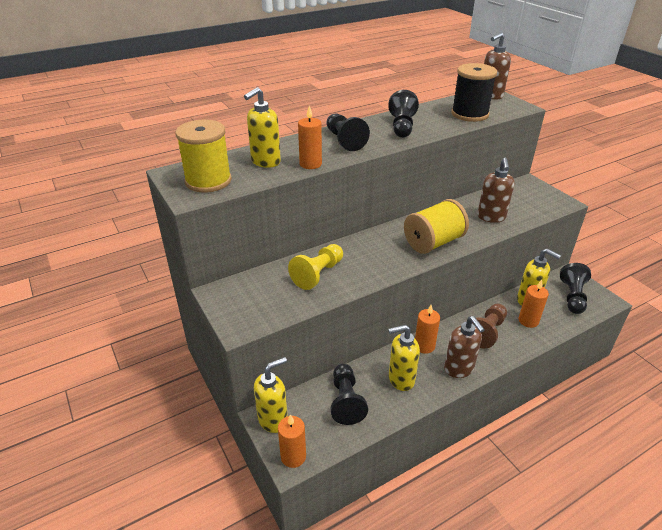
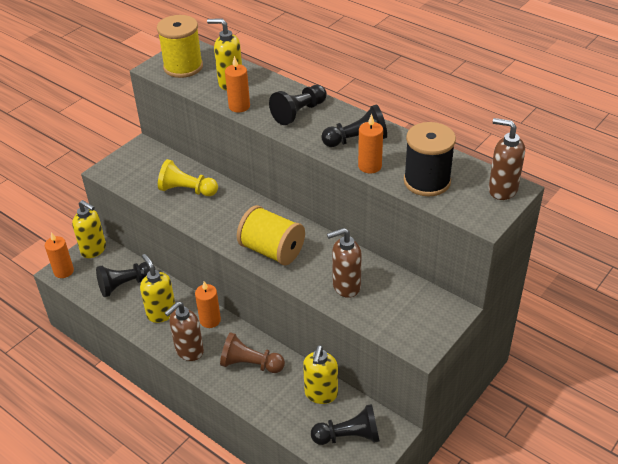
camera: 70 degrees right, 5 degrees up
(528, 321) = (284, 397): orange candle -> orange candle (370, 166)

